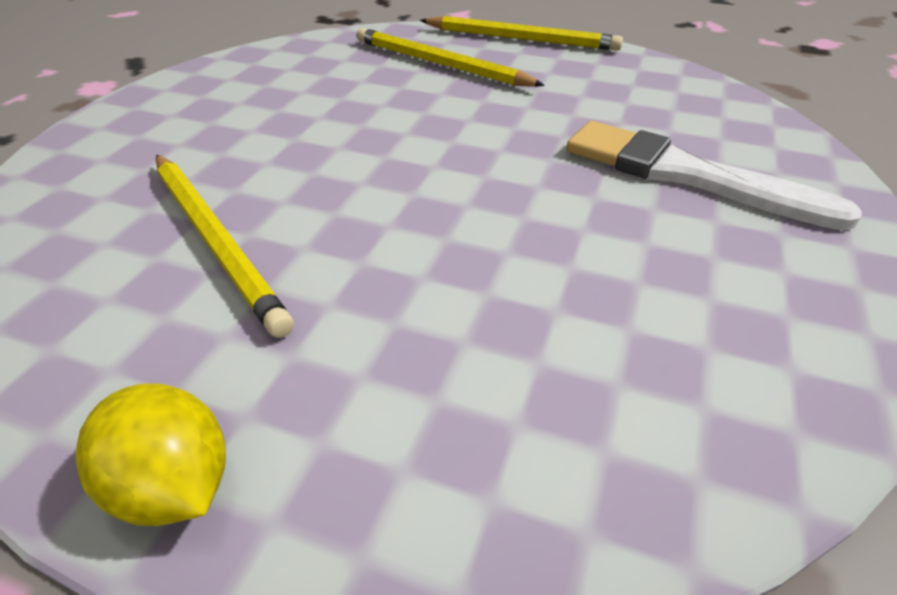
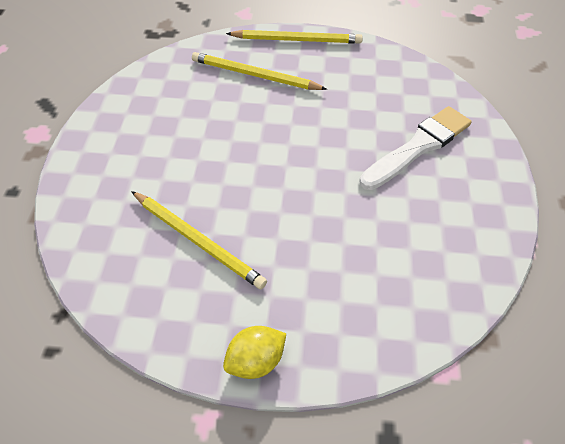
camera: 15 degrees left, 10 degrees up
(174, 485) = (255, 362): yellow lemon -> yellow lemon turned 60 degrees counterclockwise
(686, 175) = (418, 147): white brush -> white brush turned 120 degrees clockwise

